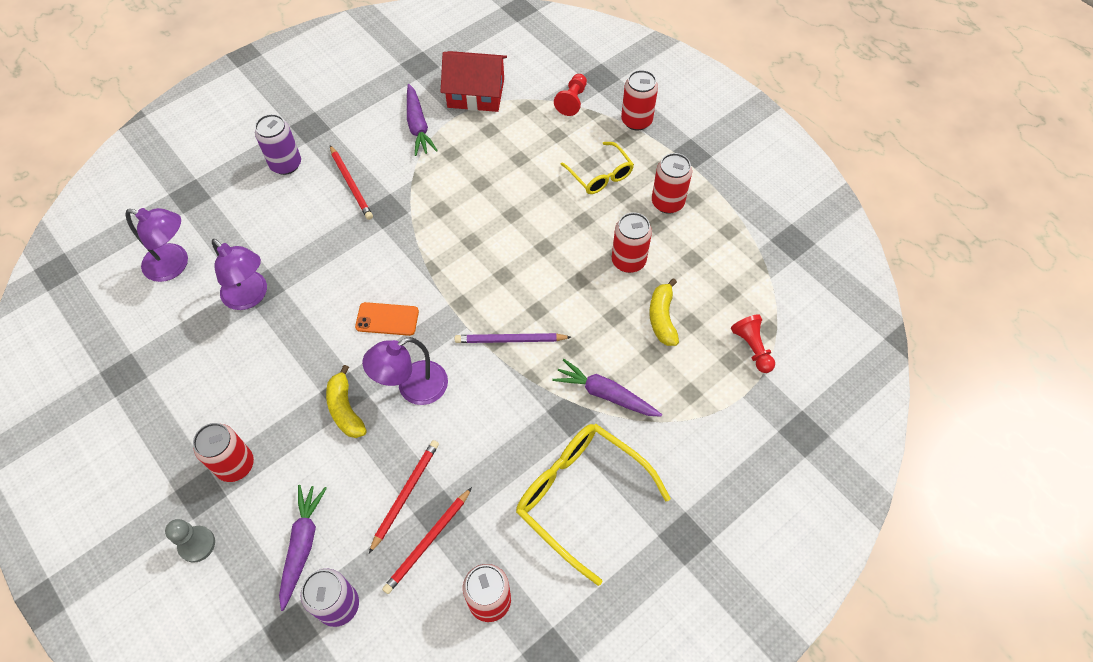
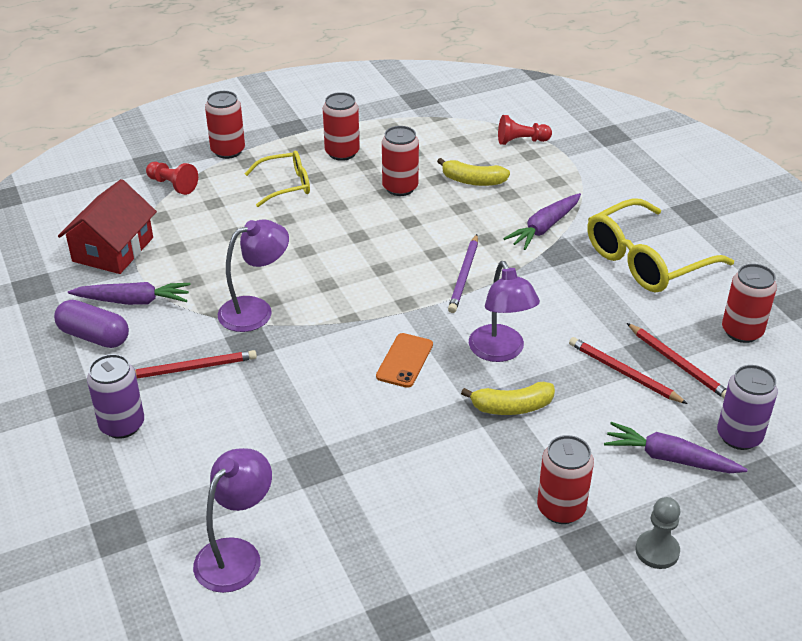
camera: 75 degrees left, 20 degrees down
(250, 296) = (323, 477): purple lamp -> purple lamp (256, 310)
(373, 117) = (94, 336): none -> purple capsule

